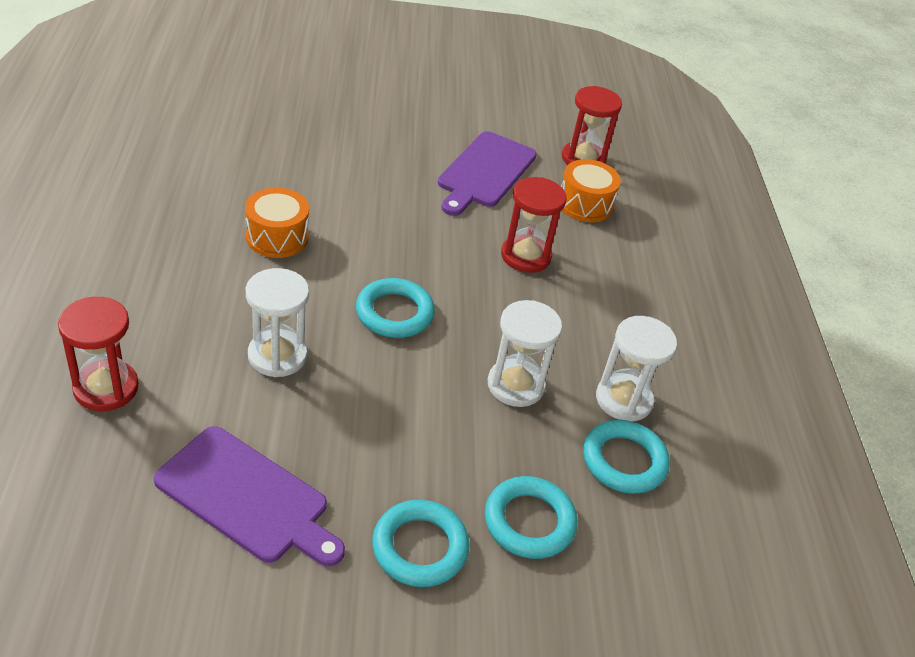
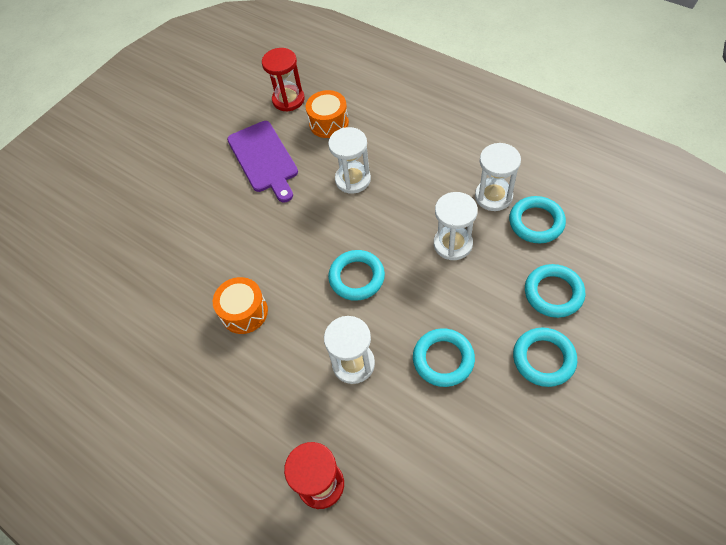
camera: 40 degrees left, 15 degrees up
(247, 498) = (460, 436): purple cutting board -> none
(343, 439) = (443, 359): none -> turquoise ring
(525, 256) = (353, 179): red hourglass -> white hourglass

